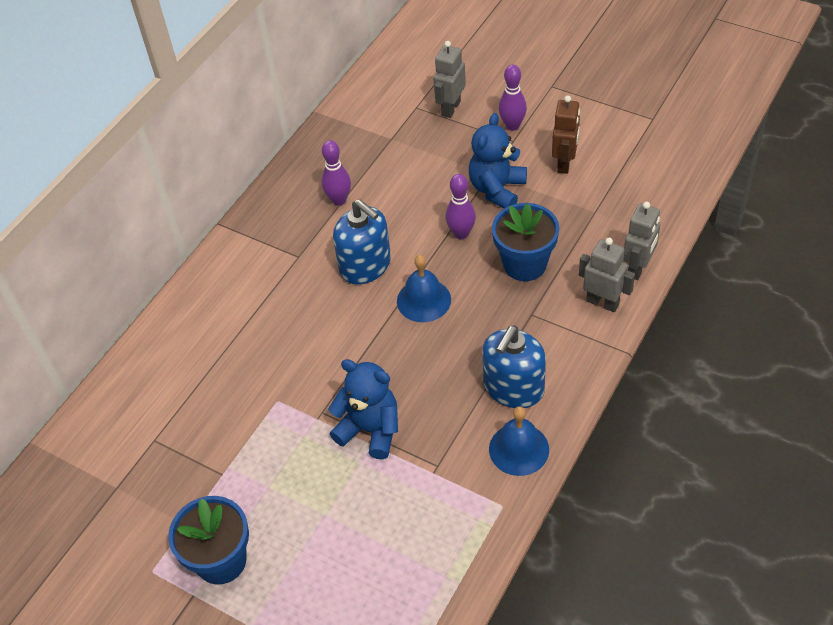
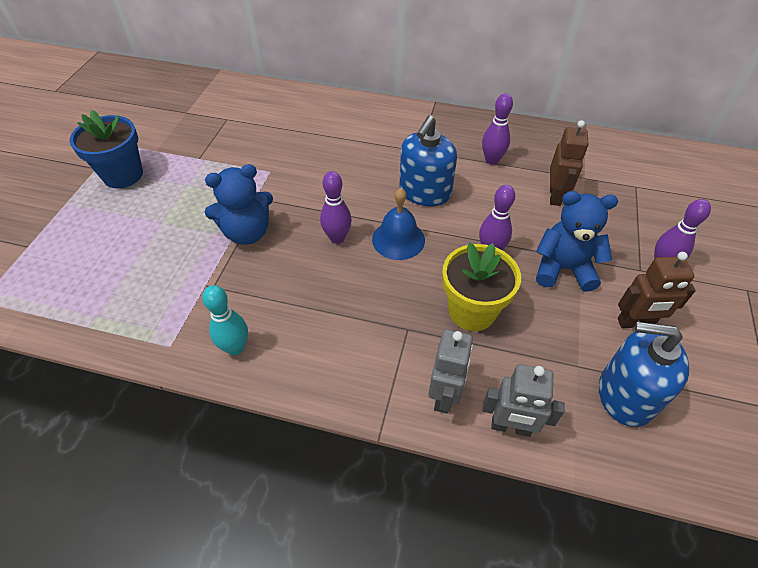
camera: 70 degrees right, 0 degrees up
(370, 430) = (247, 232): blue teddy bear -> blue teddy bear turned 60 degrees clockwise
(405, 350) = (337, 238): none -> purple bowling pin
(408, 167) = (555, 196): none -> brown robot
(450, 108) = (652, 211): grey robot -> none
(513, 388) = (309, 330): blue soap dispenser -> blue soap dispenser (625, 395)
(519, 449) = (235, 348): blue bell -> turquoise bowling pin
(524, 264) = (472, 311): blue flower pot -> yellow flower pot

